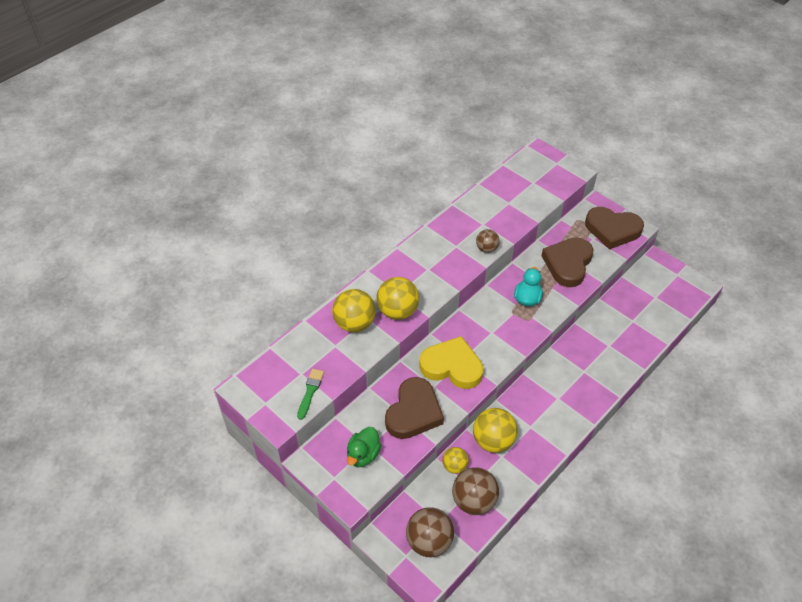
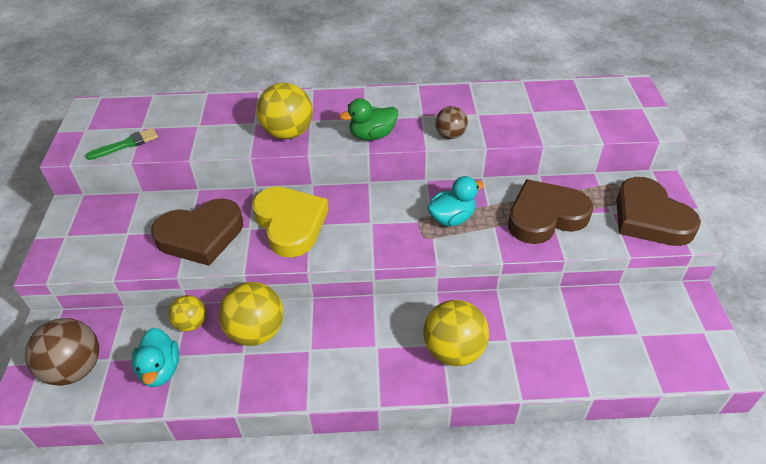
camera: 45 degrees right, 5 degrees down
(354, 323) = (239, 119): yellow ball -> yellow ball (453, 350)
(363, 455) = (112, 236): green duck -> green duck (372, 135)
(474, 501) = (160, 370): brown ball -> turquoise duck

